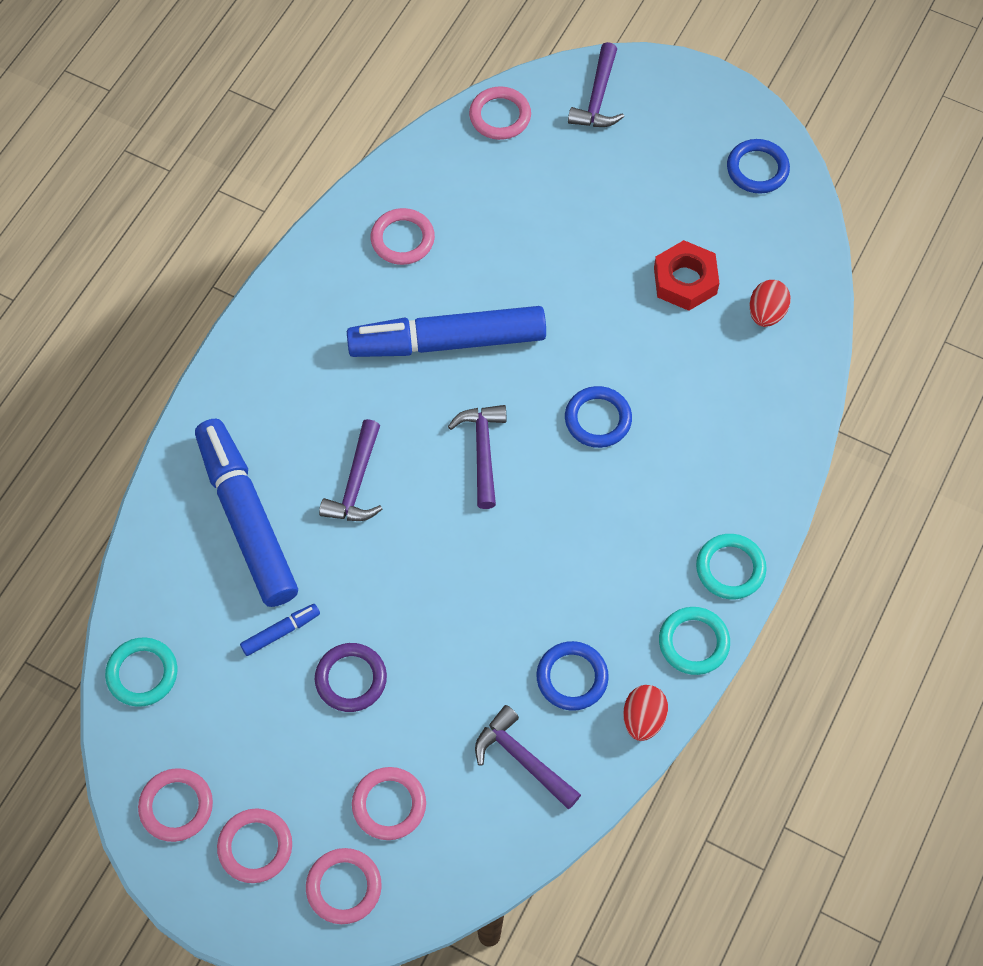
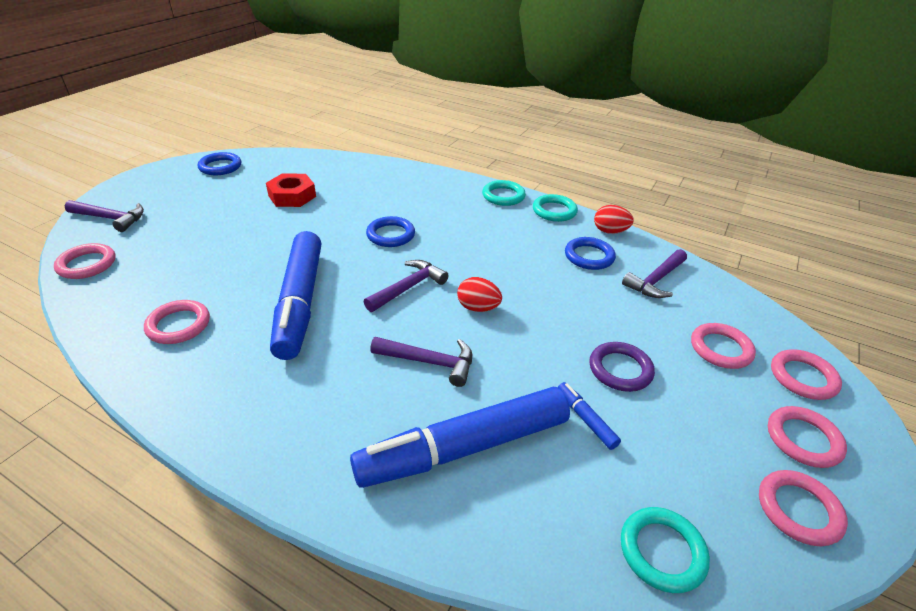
camera: 90 degrees left, 25 degrees down
(482, 451) = (408, 288): purple hammer -> purple hammer turned 135 degrees clockwise
(766, 313) = (329, 172): red egg -> red egg (478, 308)

